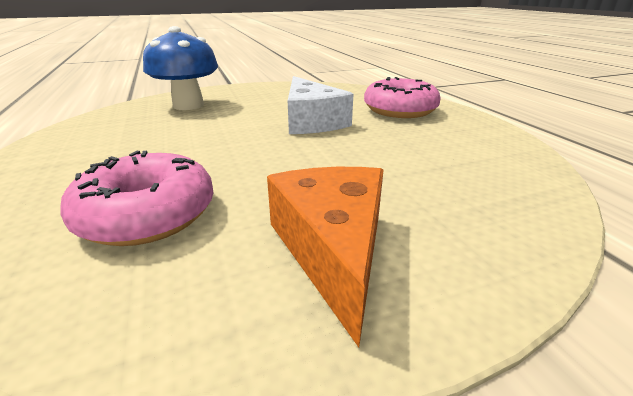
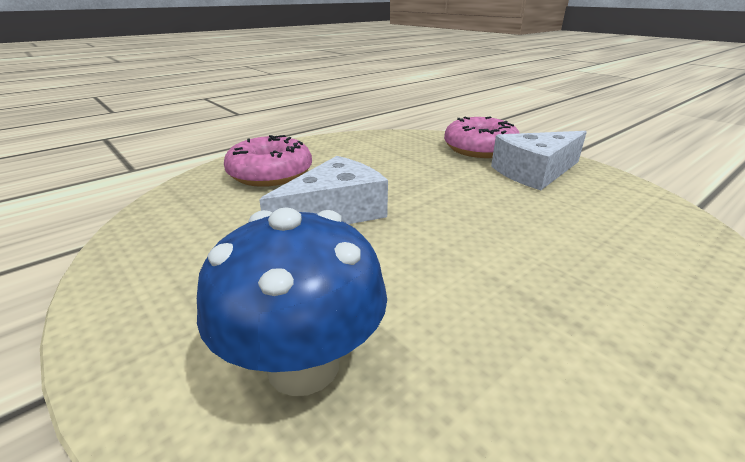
camera: 110 degrees left, 0 degrees up
(147, 214) = (600, 234): pink donut -> pink donut (480, 149)
(332, 249) = (535, 172): orange cheese -> white cheese

